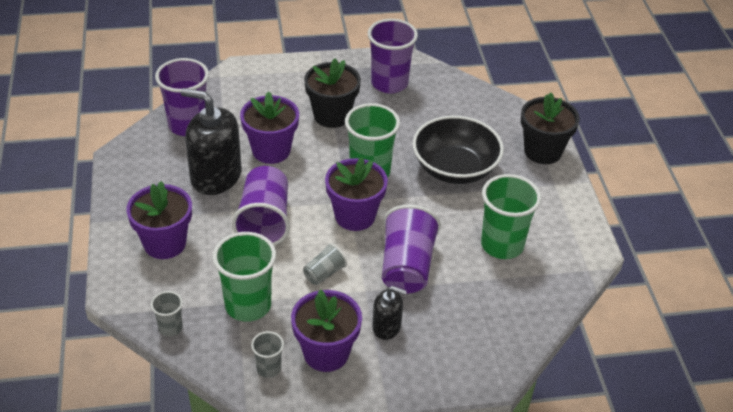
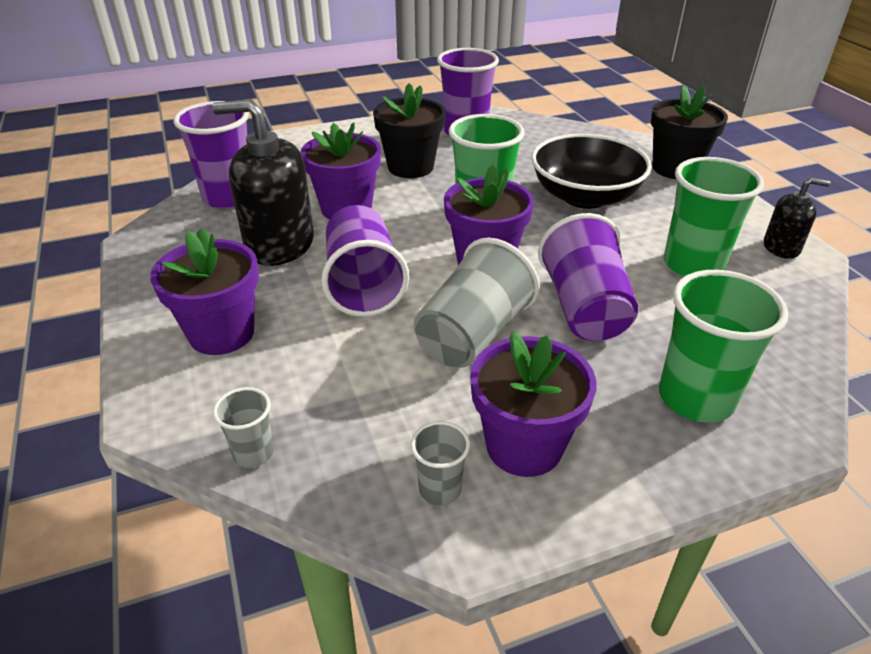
camera: 10 degrees left, 5 degrees down
(248, 305) = (373, 397): green cup -> green cup (695, 398)
(324, 273) = (473, 335): grey cup -> grey cup, size x1.99
(386, 327) = (598, 390): black soap dispenser -> black soap dispenser (781, 247)

